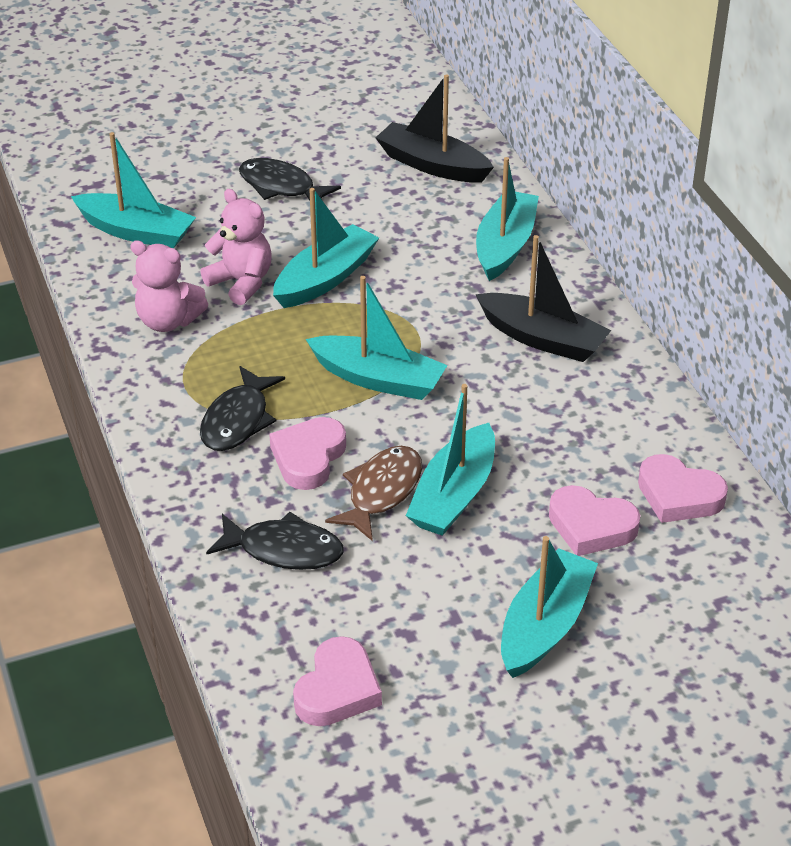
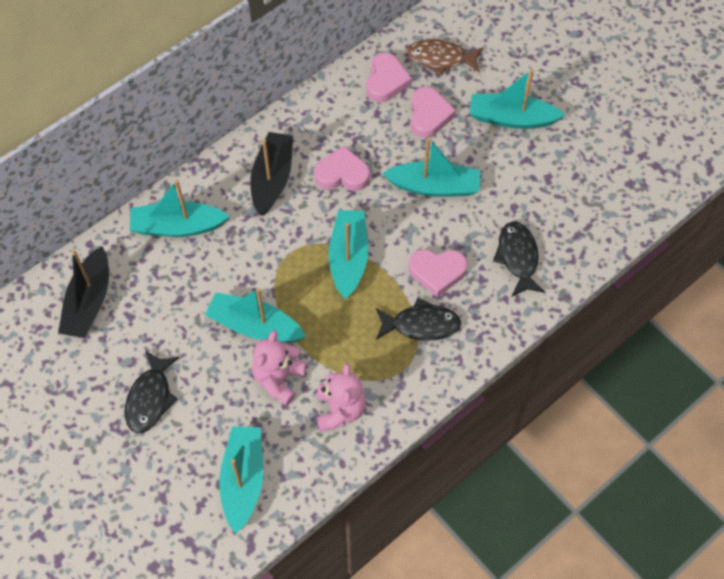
camera: 110 degrees left, 20 degrees up
(337, 689) = (601, 197): pink heart -> pink heart (342, 174)
(381, 492) = (448, 224): brown fish -> brown fish (440, 59)

